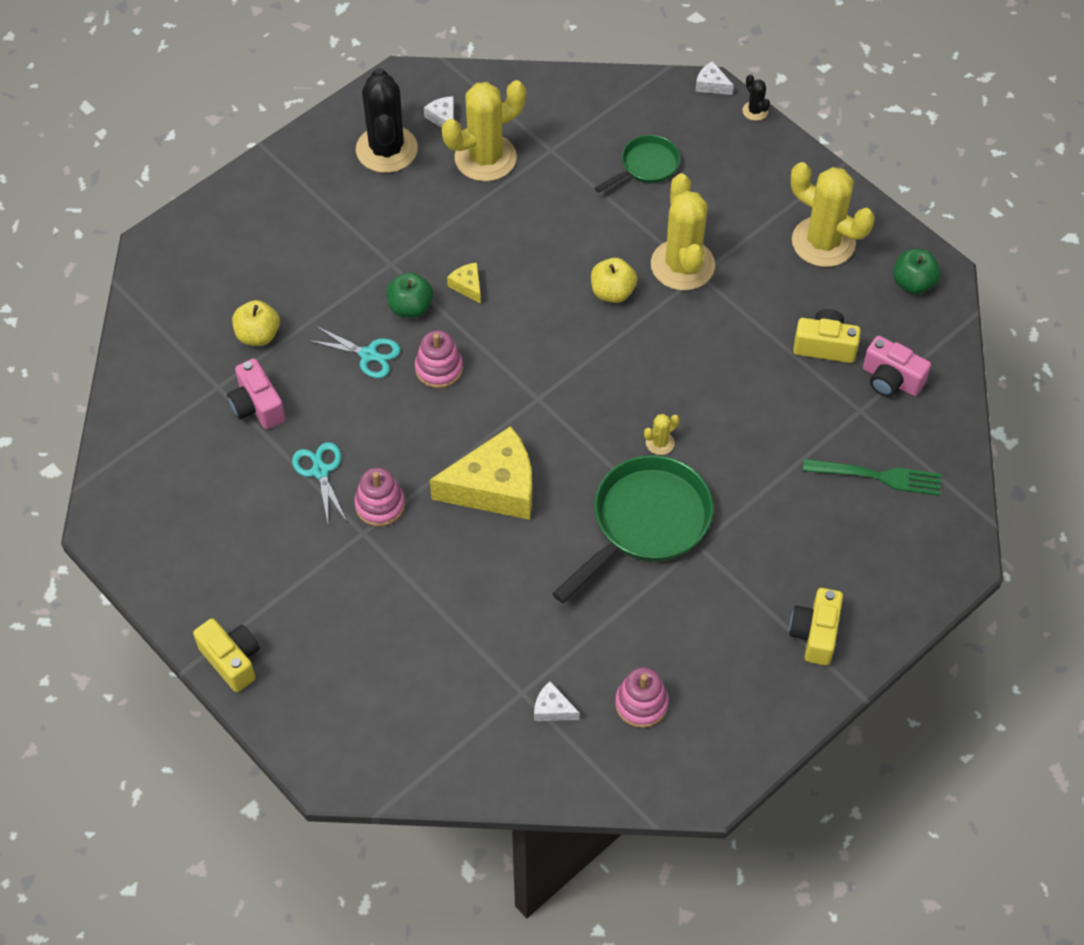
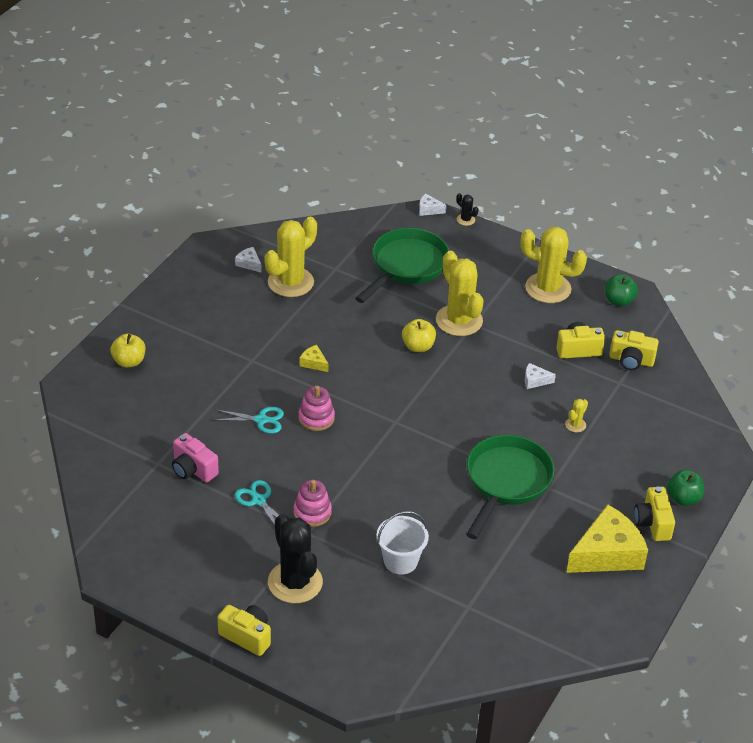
camera: 20 degrees left, 15 degrees down
(258, 335) = (173, 424): yellow apple -> yellow apple (129, 361)
(386, 149) = (217, 290): black cactus -> black cactus (295, 582)
(410, 307) = (278, 384): green apple -> green apple (683, 498)
(463, 604) = (400, 561): none -> white bucket
(495, 487) = (390, 483): yellow cheese -> yellow cheese (607, 554)
(552, 709) = (494, 612): white cheese -> white cheese (535, 380)
(641, 704) = (555, 594): pink stacking toy -> none
(646, 166) = (406, 266): green pan -> green pan, size x1.82
(660, 443) = (493, 431): yellow cactus -> yellow cactus (575, 425)
(878, 476) = (649, 419): green fork -> none
(891, 380) = (631, 360): pink camera -> yellow camera

